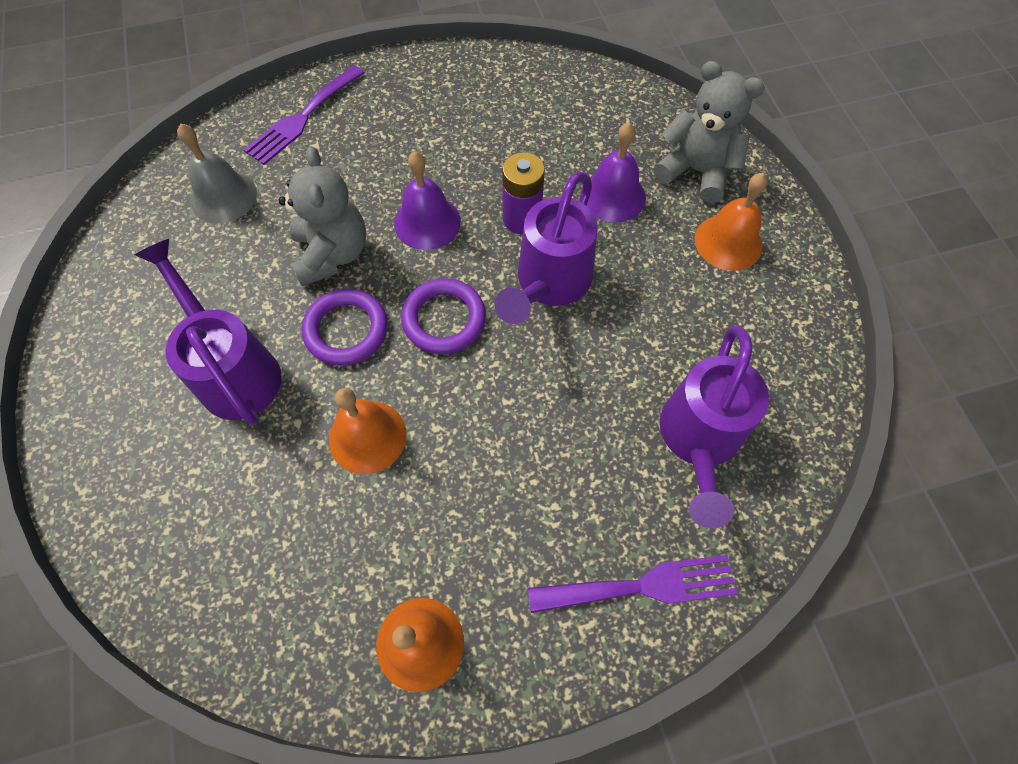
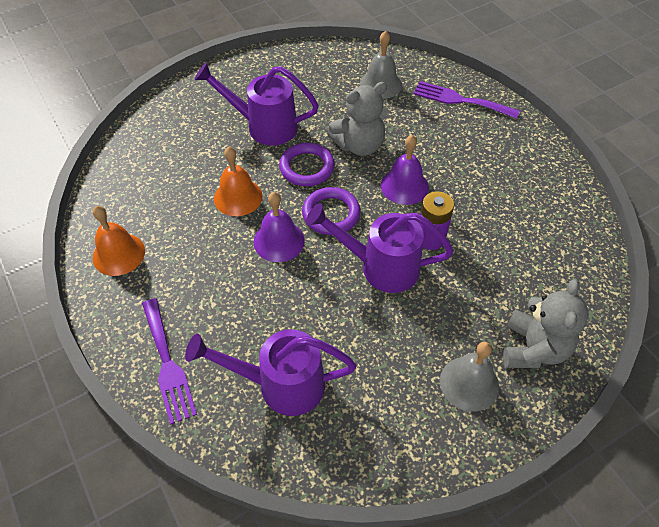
camera: 75 degrees right, 10 degrees down
(234, 370) = (264, 126): purple watering can -> purple watering can turned 120 degrees counterclockwise
(613, 195) = (479, 292): purple bell -> purple bell (279, 241)
(728, 242) = (469, 383): orange bell -> grey bell

